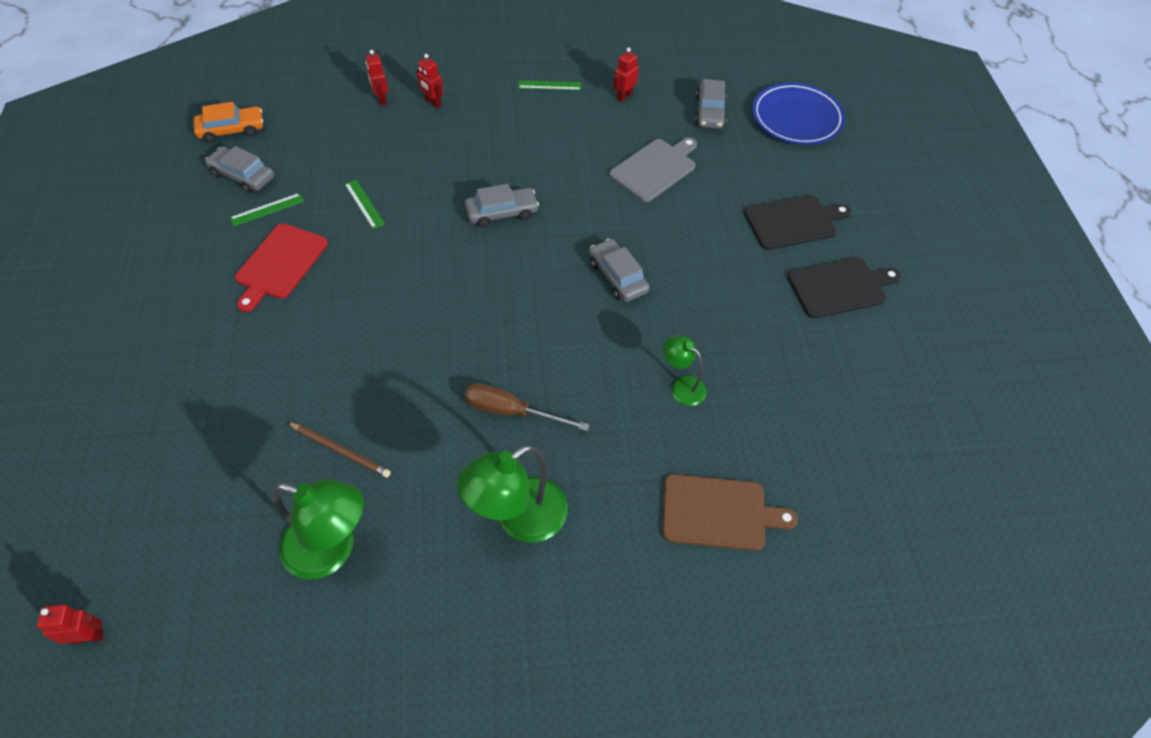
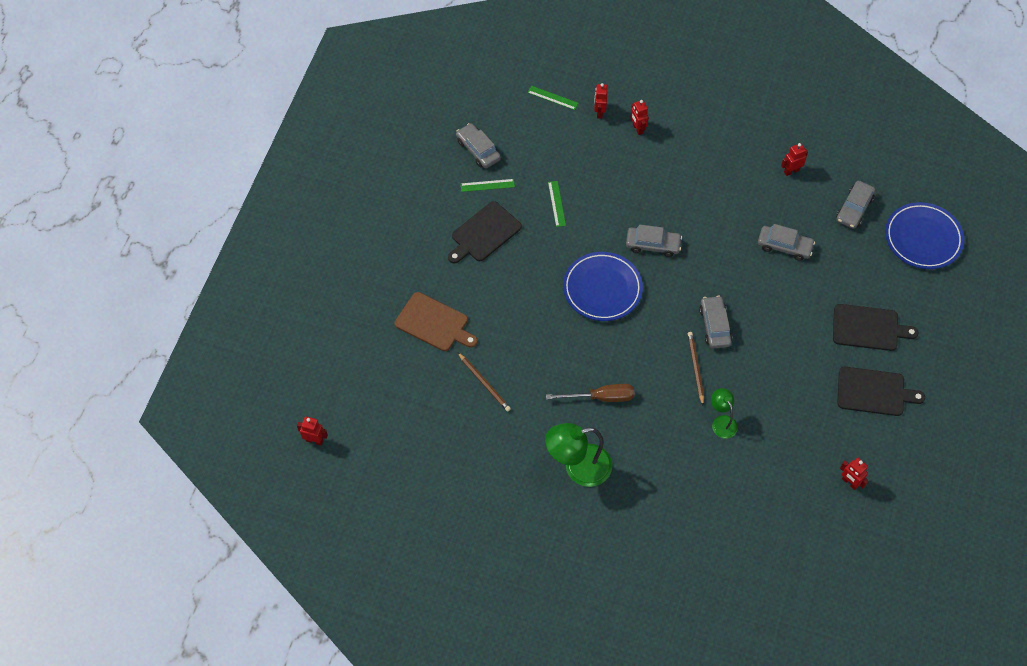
camera: 25 degrees right, 5 degrees up
(231, 130) = (480, 106): orange car -> none
(279, 264) = (484, 233): red cutting board -> black cutting board
(332, 550) = (461, 443): green lamp -> none
(459, 279) = (602, 289): none -> blue plate
(511, 411) = (601, 397): brown screwdriver -> brown screwdriver turned 135 degrees clockwise
(549, 85) = (735, 141): green ruler -> green ruler (552, 98)
(617, 332) = (695, 368): none -> brown pencil
(655, 169) = (784, 246): grey cutting board -> grey car
(718, 513) = (704, 512): brown cutting board -> brown cutting board (434, 323)
(875, 402) = (849, 482): none -> red robot

